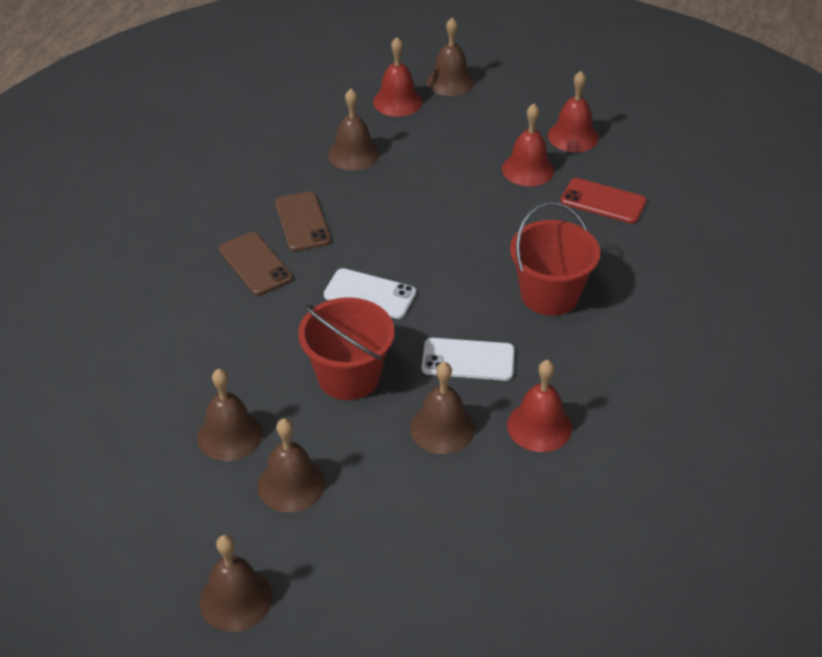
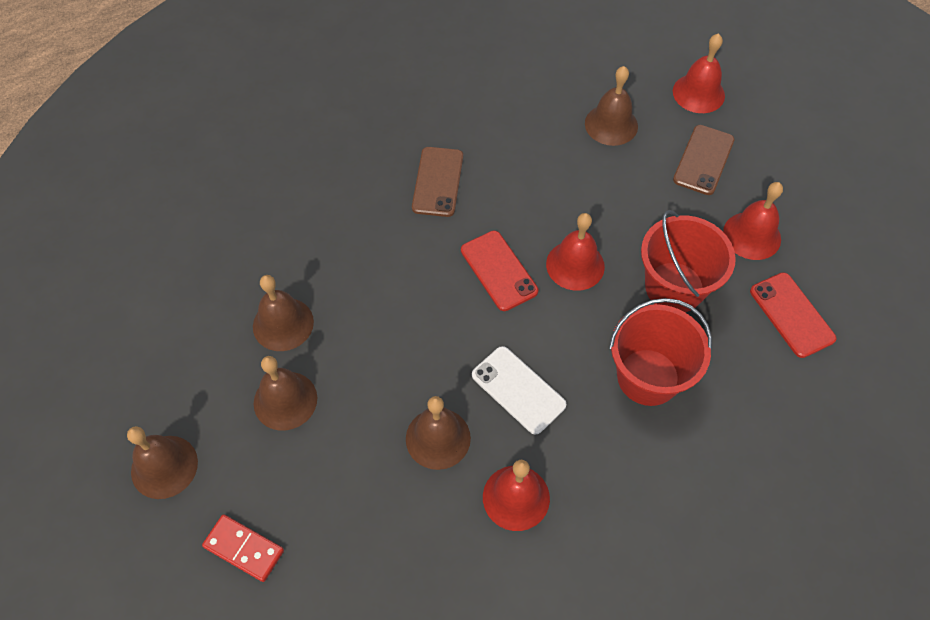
camera: 40 degrees right, 15 degrees up
(302, 222) = (509, 165): brown phone -> brown phone (703, 160)
(349, 376) = (412, 336): red bucket -> red bucket (674, 287)
(369, 604) = (244, 548): none -> red domino
(370, 294) = (499, 270): white phone -> red phone
(450, 82) = (766, 99): brown bell -> none
(573, 136) = (830, 227): red bell -> red bell (575, 265)

